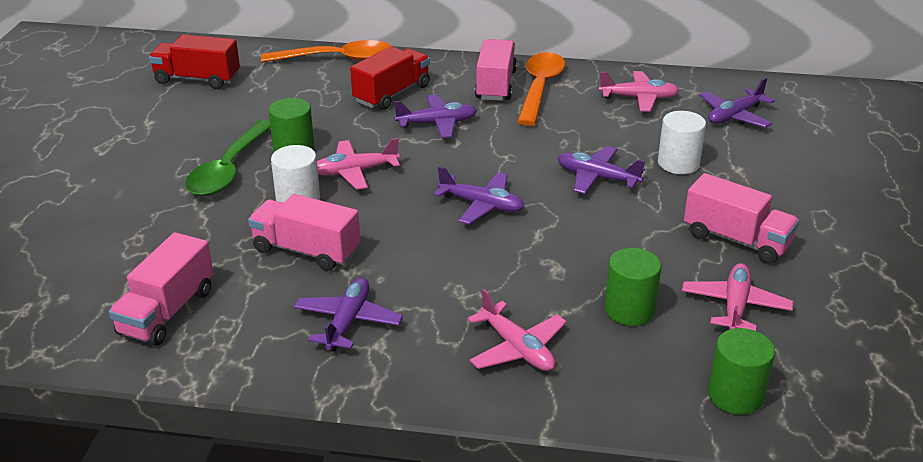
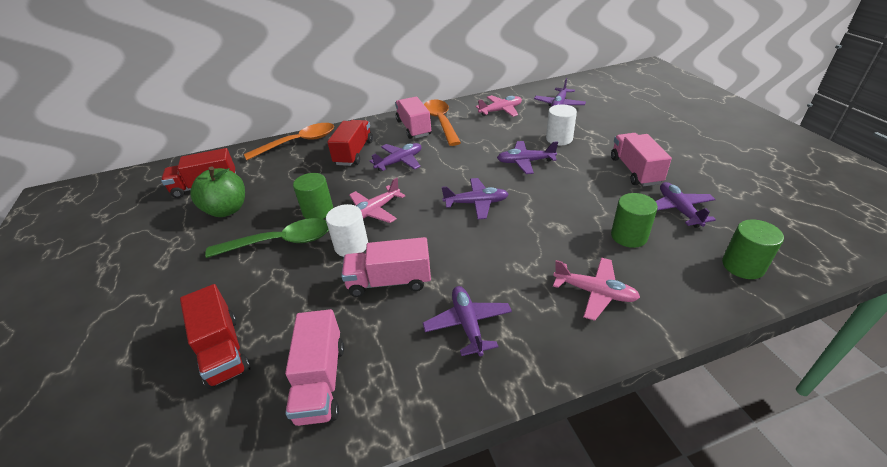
camera: 25 degrees left, 5 degrees up
(103, 251) = (223, 350): none -> red truck
(201, 114) = (227, 210): none -> green apple
(229, 169) = (280, 242): green spoon -> green spoon turned 90 degrees counterclockwise
(735, 306) = (678, 209): pink plane -> purple plane
(736, 240) = (635, 170): pink truck -> pink truck turned 105 degrees counterclockwise

